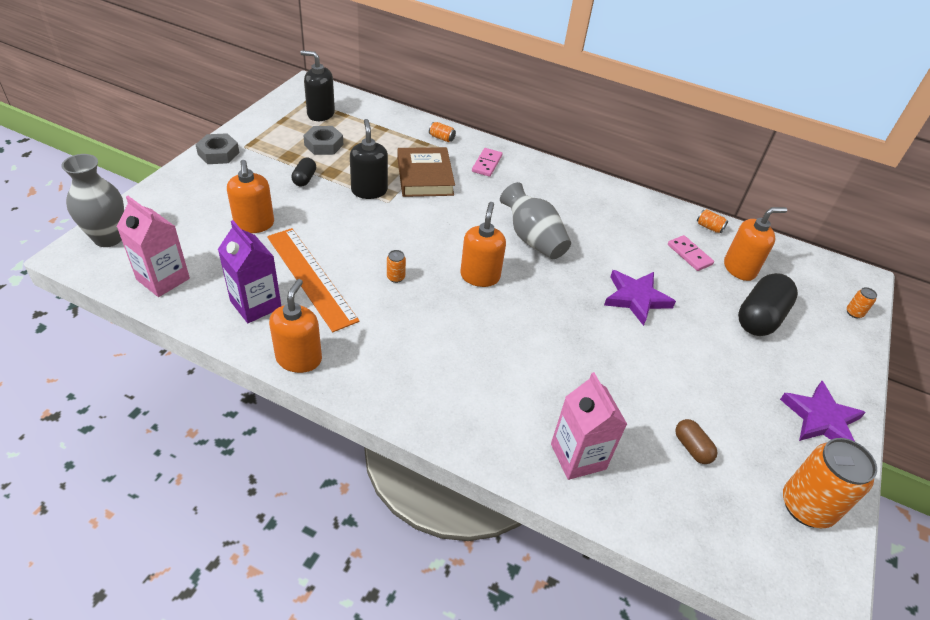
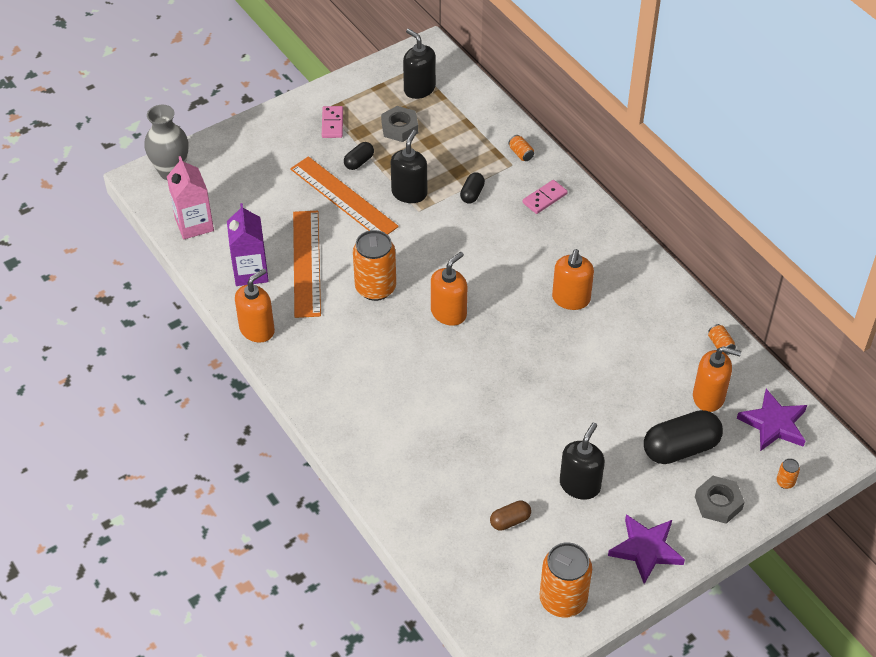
camera: 35 degrees right, 5 degrees up
(218, 153) = (299, 110): grey nut -> grey nut (718, 503)
(254, 224) = (290, 196): orange soap dispenser -> orange soap dispenser (571, 299)
(309, 211) = (343, 198): none -> orange ruler
(396, 277) = (375, 288): orange can -> orange can, size x2.38
(425, 176) = (472, 194): brown book -> black capsule
(532, 239) = (526, 294): grey vase -> none
(578, 456) = (413, 487): pink carton -> none
(636, 298) = (575, 386): purple star -> purple star (773, 424)
(689, 255) = (670, 365): pink domino -> pink domino (332, 123)
(692, 448) = (510, 521): brown capsule -> brown capsule turned 60 degrees clockwise
(717, 384) = (580, 485): none -> black soap dispenser

